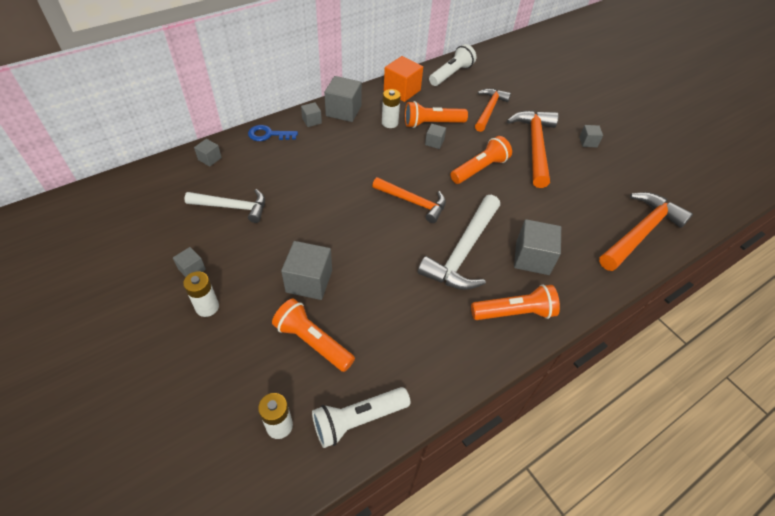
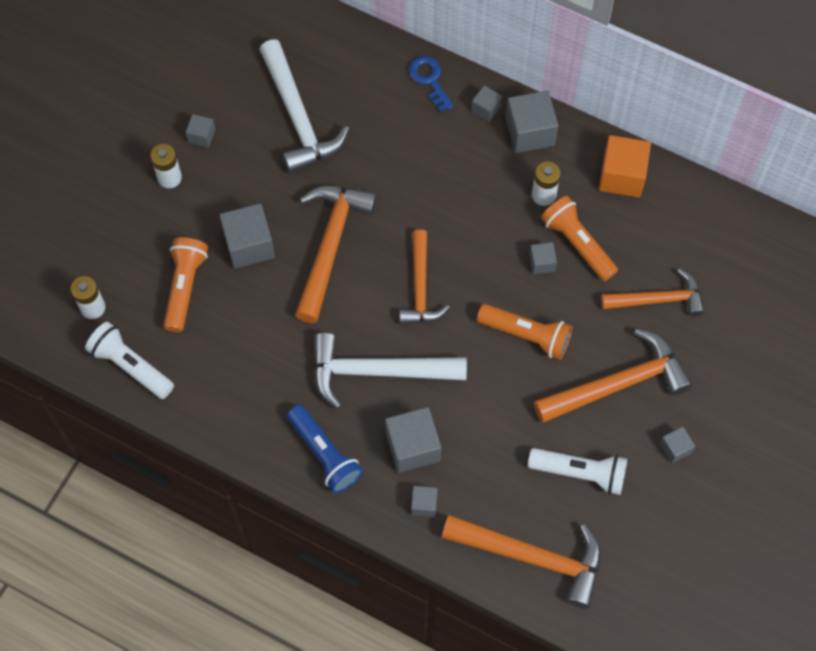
camera: 65 degrees right, 15 degrees up
(209, 159) = (352, 49): grey cube -> grey cube (424, 504)
(233, 207) = (298, 118): white hammer -> white hammer, size x1.51
(346, 234) = (330, 245): none -> orange hammer
(451, 74) = (707, 218): white flashlight -> white flashlight (580, 473)
(514, 312) = (324, 454): orange flashlight -> blue flashlight

